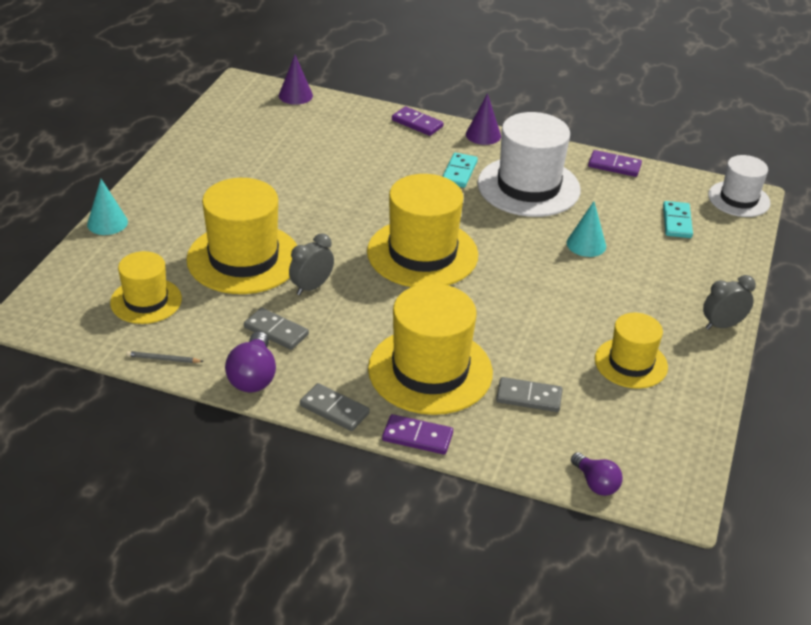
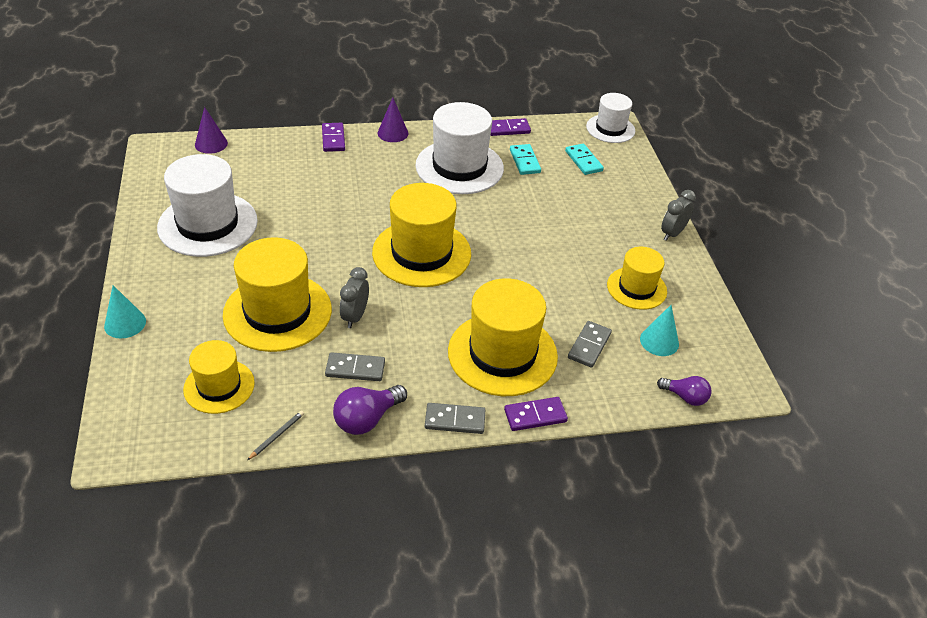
camera: 30 degrees left, 5 degrees up
(163, 359) = (277, 436): grey pencil -> grey pencil turned 150 degrees clockwise
(239, 164) = (208, 224): none -> white hat
(253, 376) = (367, 419): purple light bulb -> purple light bulb turned 75 degrees clockwise
(417, 123) = (333, 139): purple domino -> purple domino turned 75 degrees clockwise
(459, 172) = (398, 172): turquoise domino -> turquoise domino (524, 161)
(529, 397) = (589, 346): grey domino -> grey domino turned 45 degrees counterclockwise
(586, 244) = (536, 201): turquoise cone -> turquoise cone (659, 341)

